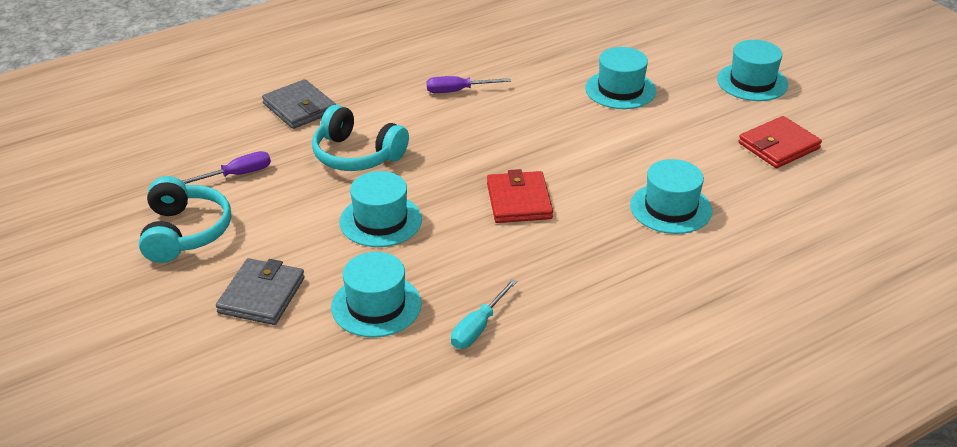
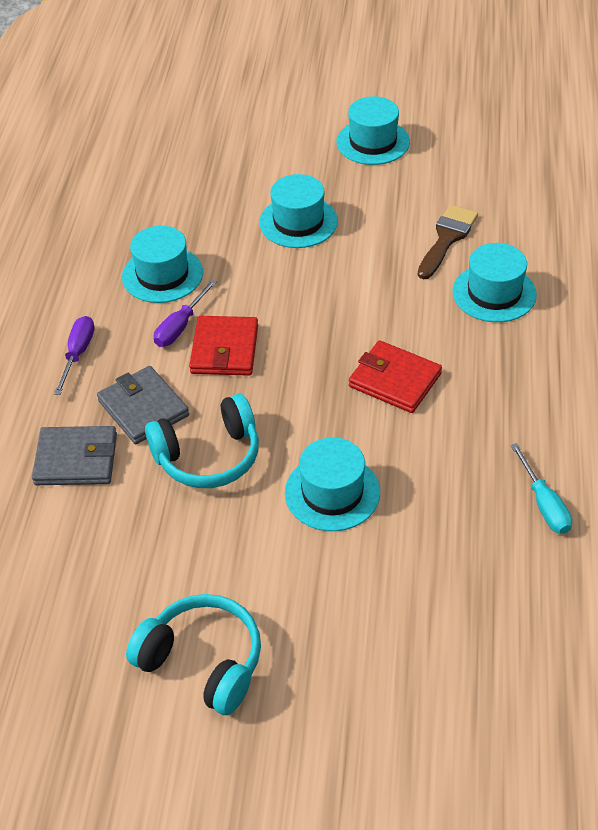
camera: 50 degrees left, 10 degrees up
(237, 175) = (144, 569): purple screwdriver -> purple screwdriver (78, 354)
(261, 295) = (365, 643): grey wallet -> grey wallet (143, 408)
(376, 305) = (455, 561): turquoise hat -> turquoise hat (162, 275)
(698, 160) = (447, 238): none -> brown brush
(778, 146) = (473, 183): red wallet -> red wallet (224, 349)

